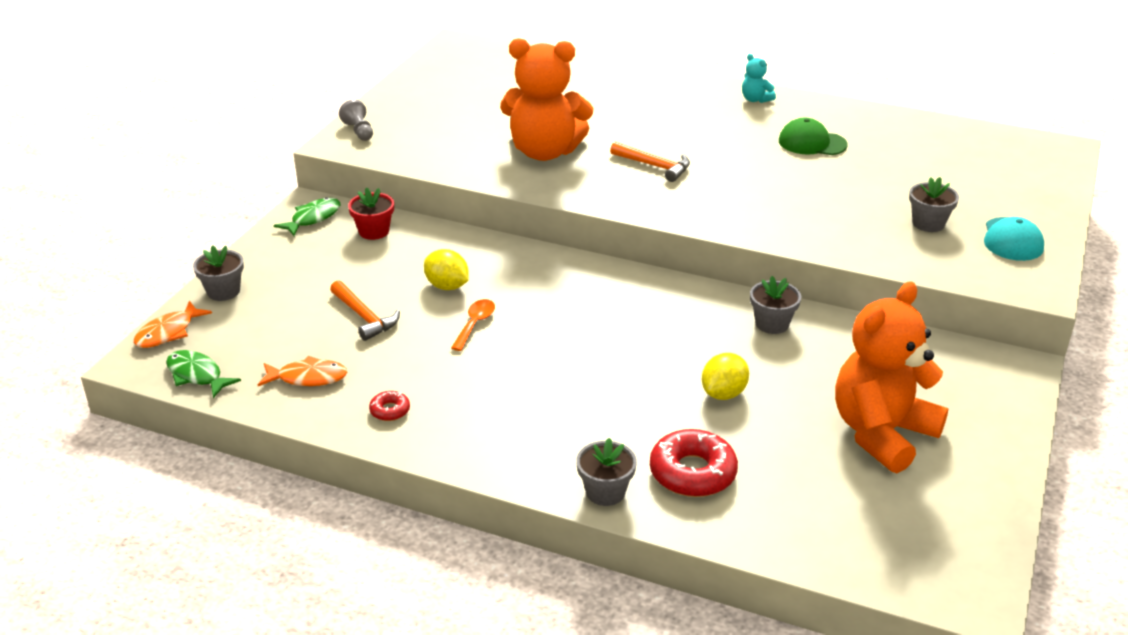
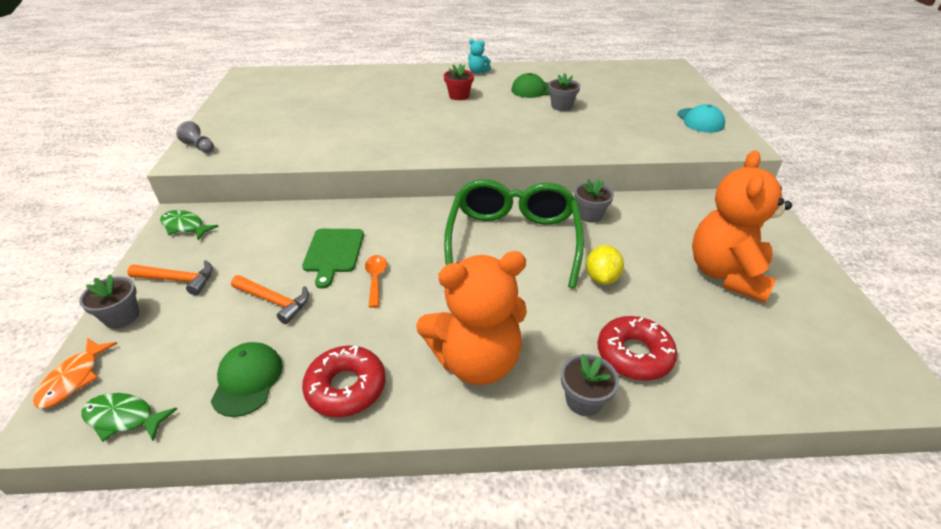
camera: 25 degrees left, 5 degrees up
(308, 378) = (247, 380): orange fish -> green cap
(313, 218) = (185, 226): green fish -> green fish turned 75 degrees counterclockwise
(374, 231) = (245, 224): red flower pot -> red flower pot (459, 96)
(390, 410) = (346, 387): red donut -> red donut, size x2.04
(447, 286) = (333, 253): yellow lemon -> green cutting board
(545, 152) = (360, 131): orange teddy bear -> orange teddy bear (476, 361)
(653, 326) = (513, 240): none -> green glasses
(654, 166) = (445, 124): orange hammer -> orange hammer (178, 280)
(928, 223) = (645, 122): grey flower pot -> grey flower pot (561, 106)

